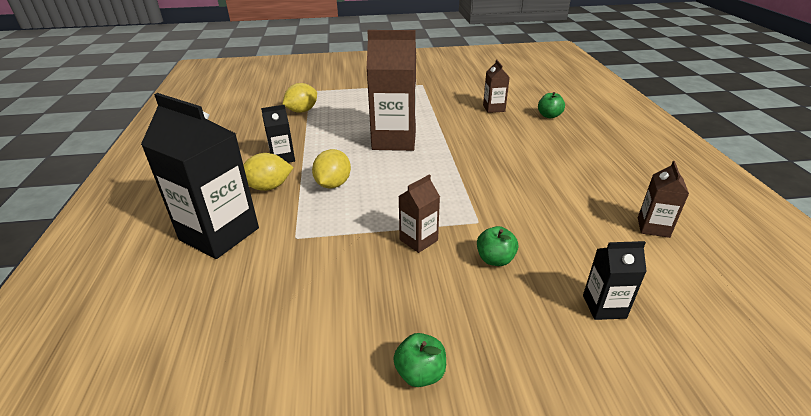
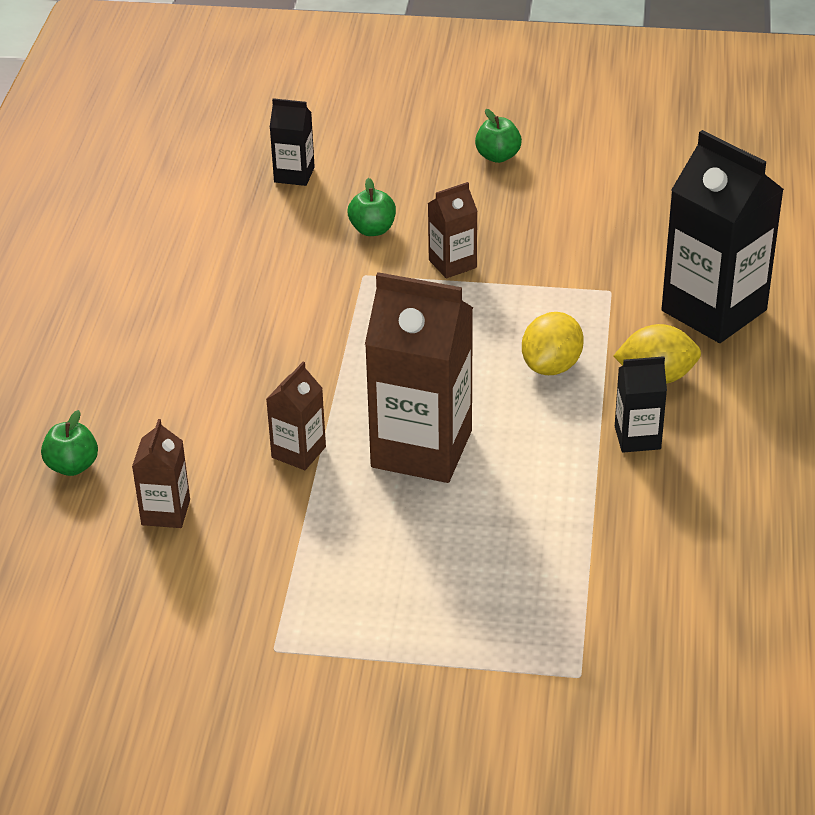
camera: 165 degrees left, 5 degrees up
(302, 111) = (601, 584): yellow lemon -> none
(653, 227) = (150, 235): brown carton -> brown carton (298, 452)

